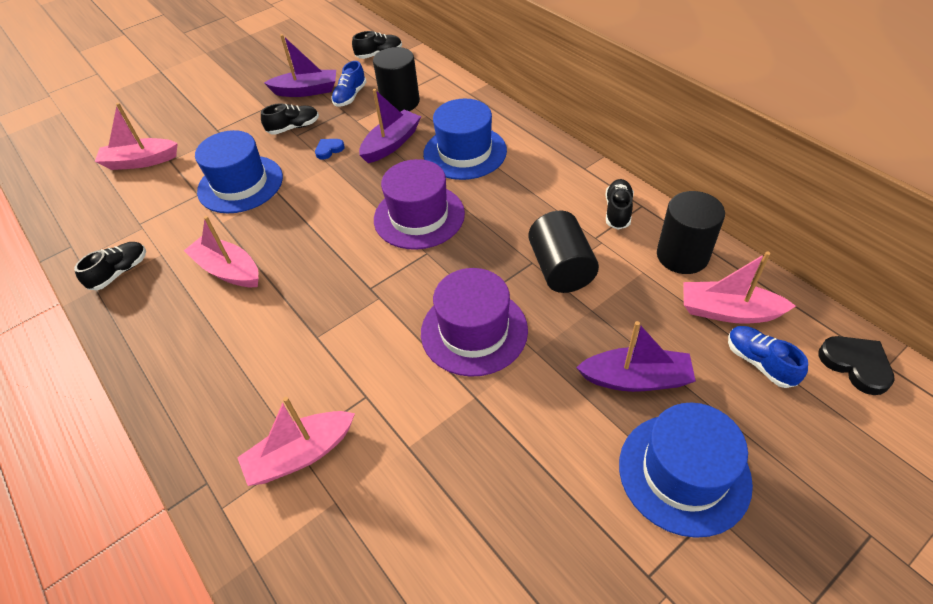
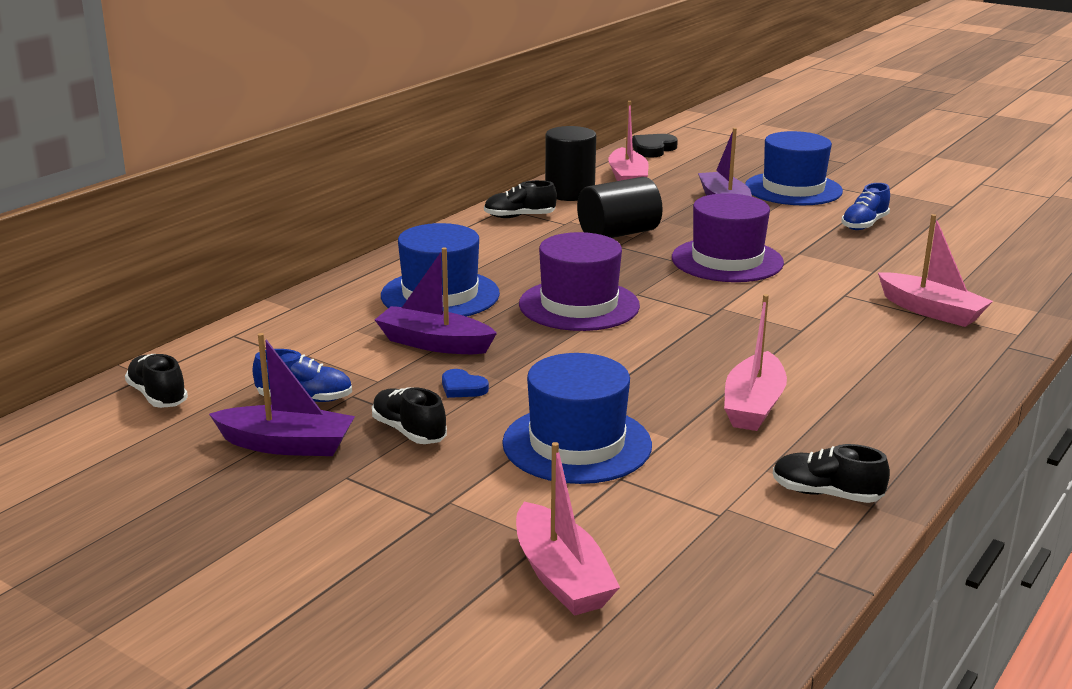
camera: 110 degrees left, 25 degrees down
(306, 91) = (287, 445): purple boat -> purple boat turned 120 degrees clockwise
(400, 102) = (320, 353): black cylinder -> none
(760, 362) = (673, 171): blue shoe -> blue shoe (864, 224)

